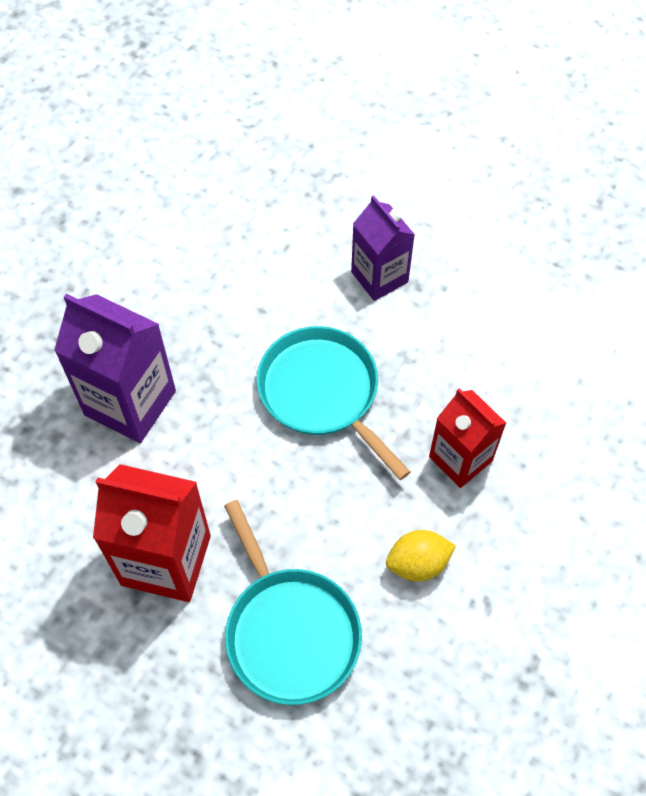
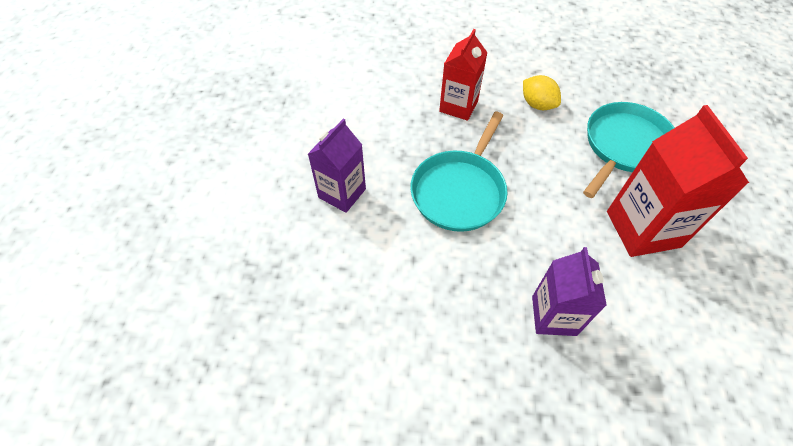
camera: 115 degrees left, 5 degrees down
(130, 403) = (553, 315): purple carton -> purple carton, size x0.66

